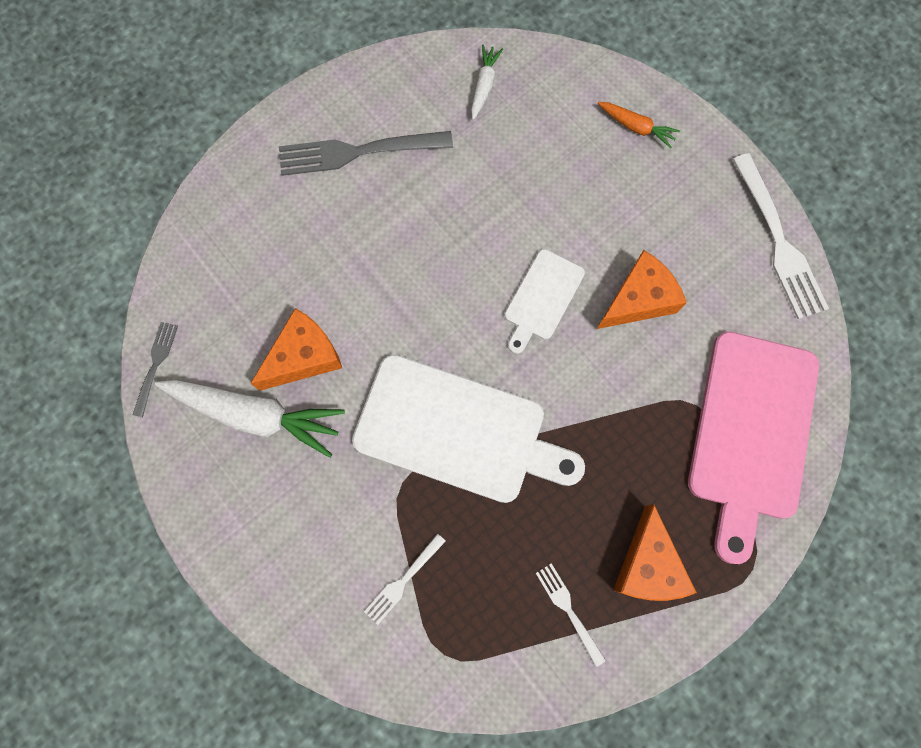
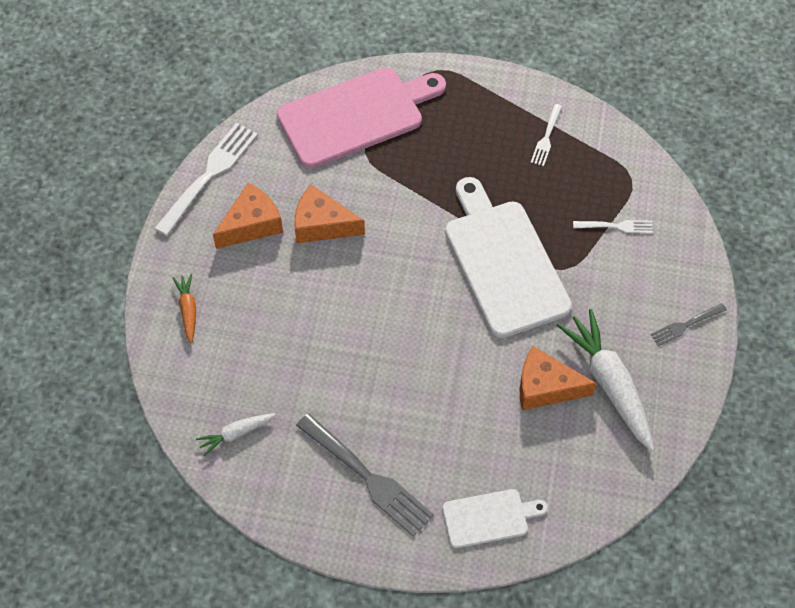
camera: 130 degrees left, 15 degrees down
(155, 365) = (642, 474): grey fork -> grey fork (686, 324)
(542, 298) = (372, 278): white cutting board -> white cutting board (489, 518)
(648, 564) = (483, 117): orange cheese -> orange cheese (251, 224)

